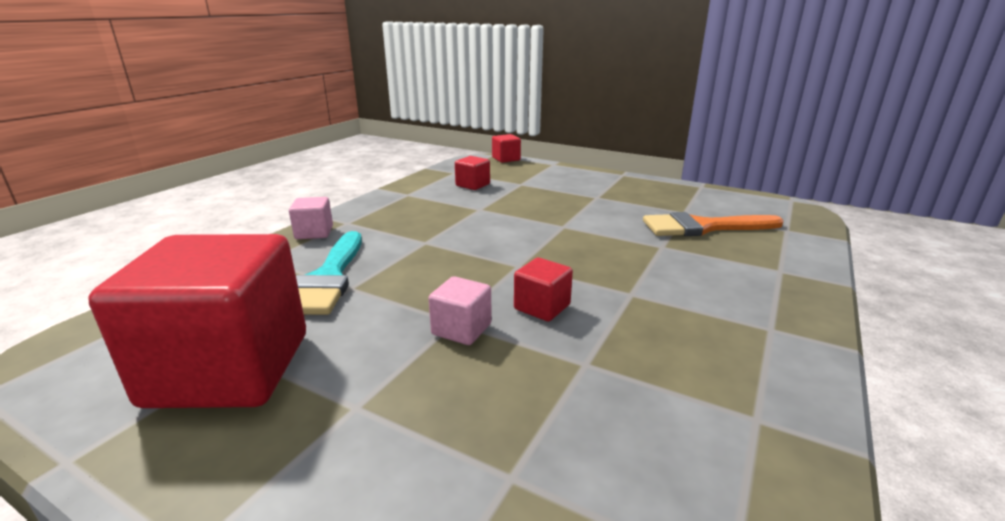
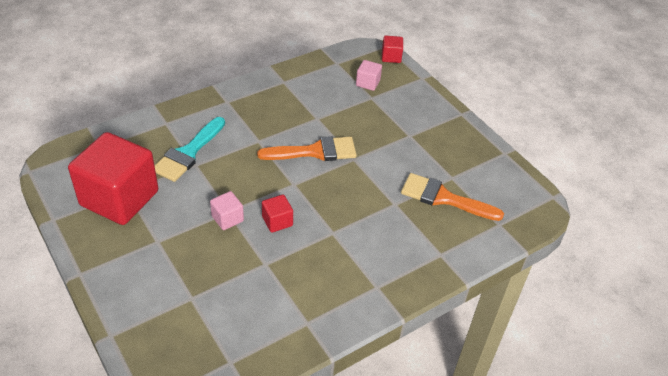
camera: 25 degrees right, 20 degrees up
(314, 233) = (203, 106): pink cube -> pink cube (368, 83)
(472, 185) = (335, 86): red cube -> none
(510, 232) = (315, 151): none -> orange brush

